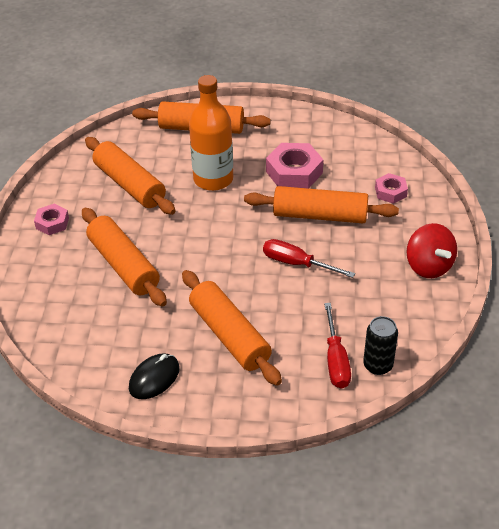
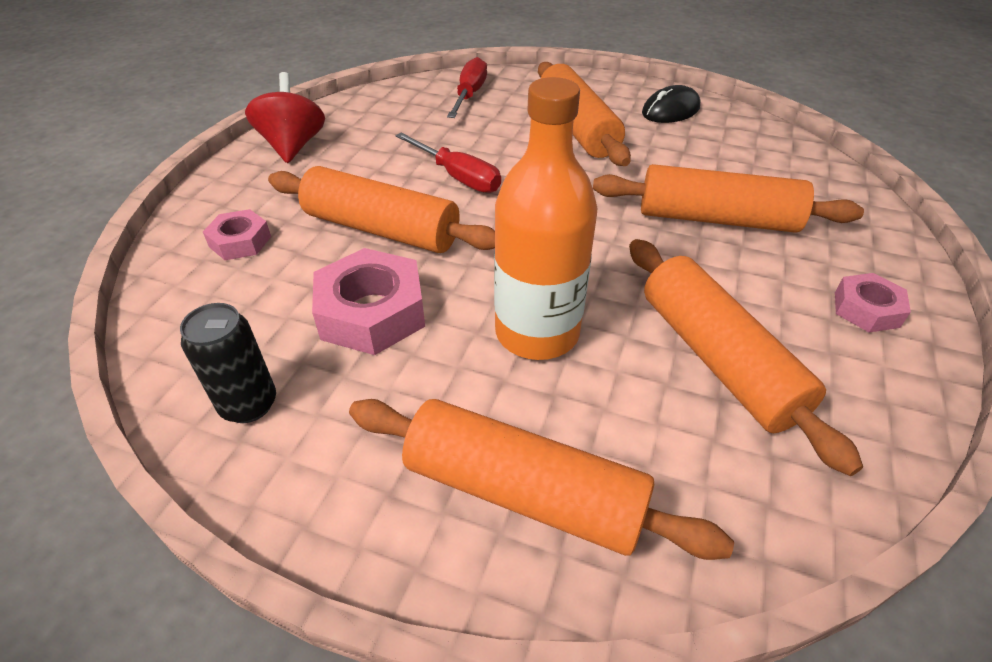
camera: 165 degrees left, 0 degrees up
(123, 265) = (716, 219): orange rolling pin -> orange rolling pin turned 60 degrees counterclockwise
(378, 365) = (430, 86): black can -> black can (249, 404)

